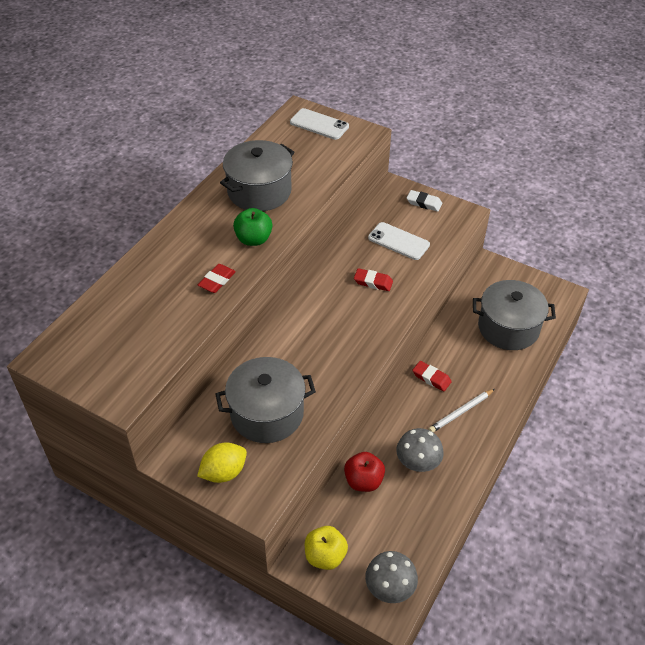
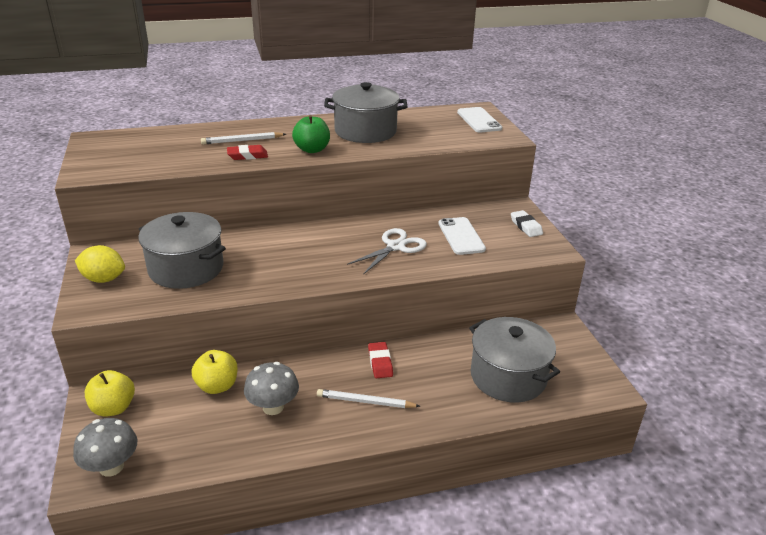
camera: 45 degrees right, 15 degrees down
(183, 267) = (242, 141): none -> white pencil
(363, 481) = (217, 386): red apple -> yellow apple
(373, 282) = (395, 247): red eraser -> white scissors

